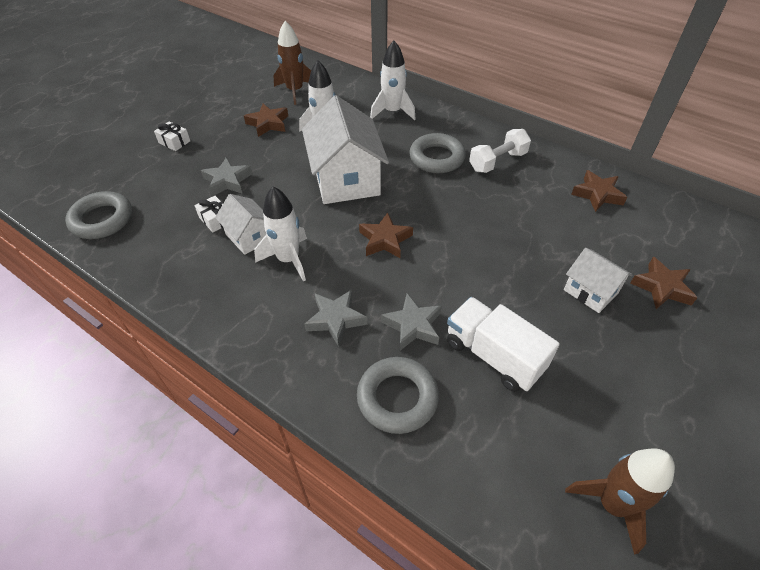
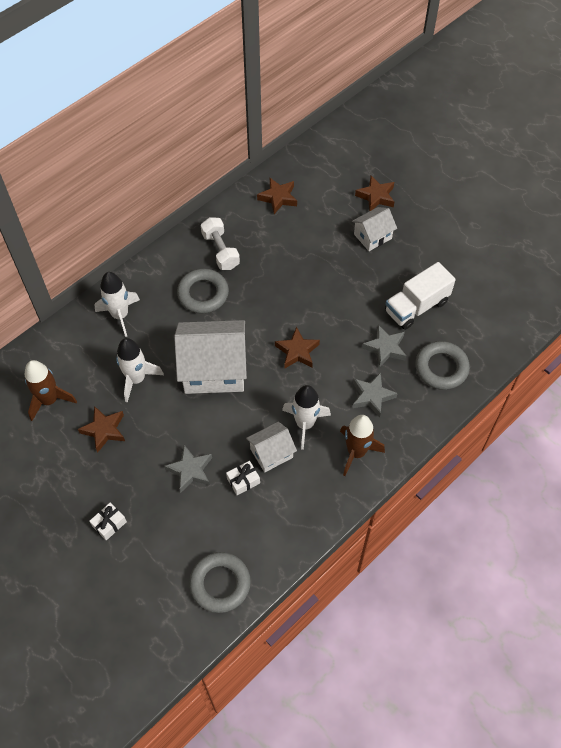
camera: 80 degrees left, 10 degrees up
(612, 504) = (516, 278): brown rocket -> brown rocket (356, 452)

